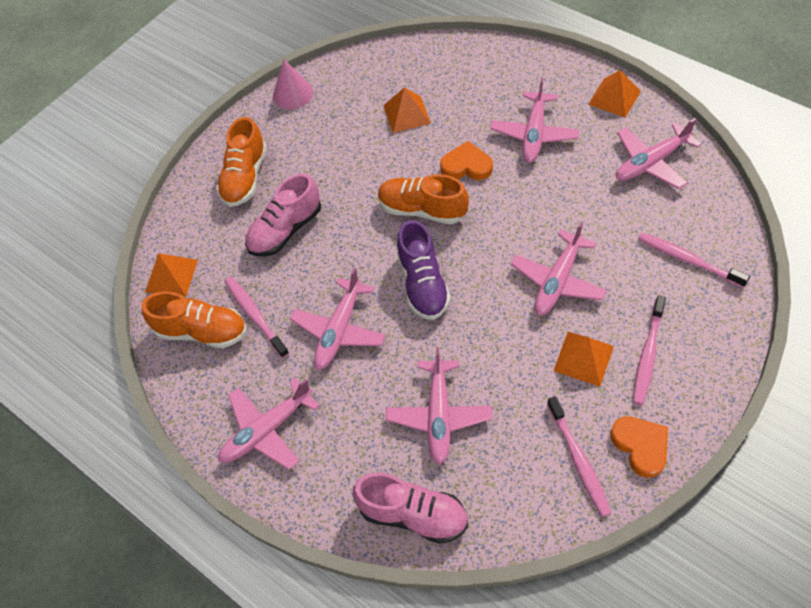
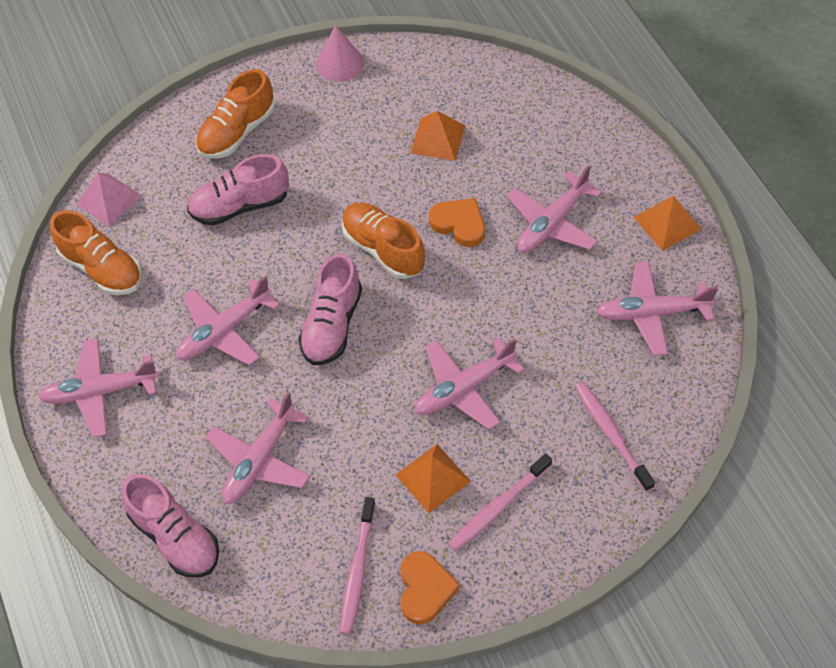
camera: 25 degrees right, 0 degrees up
(171, 276) = (109, 200): orange pyramid -> pink pyramid
(255, 316) = (158, 278): pink toothbrush -> none
(423, 283) = (332, 325): purple shoe -> pink shoe

